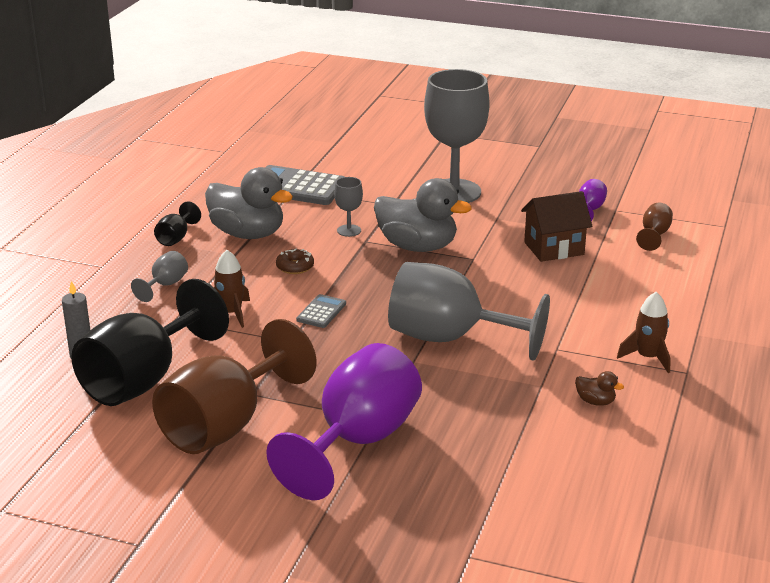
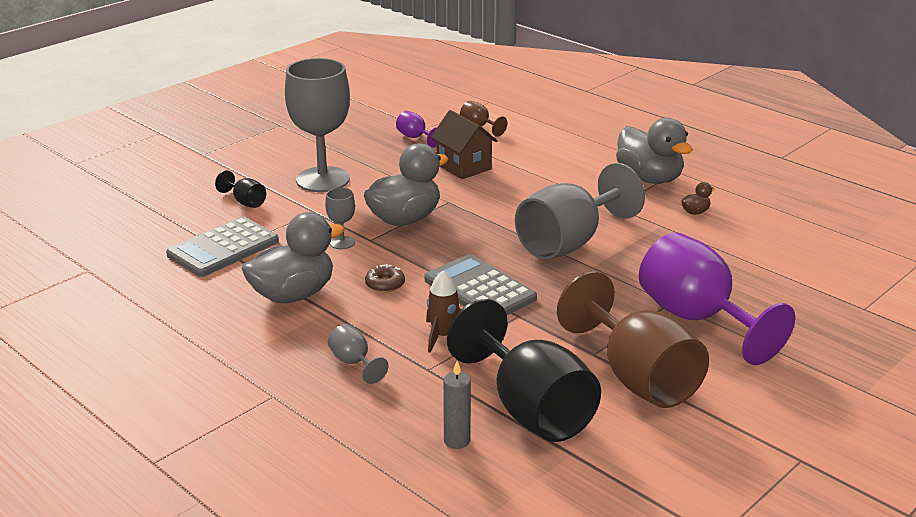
camera: 65 degrees left, 0 degrees up
(176, 238) = (258, 337): black goblet -> black goblet (245, 202)
(321, 312) = (480, 289): grey calculator -> grey calculator, size x2.02
(554, 248) = (464, 167): brown house -> brown house turned 45 degrees counterclockwise
(648, 357) = (649, 178): brown rocket -> grey duck

